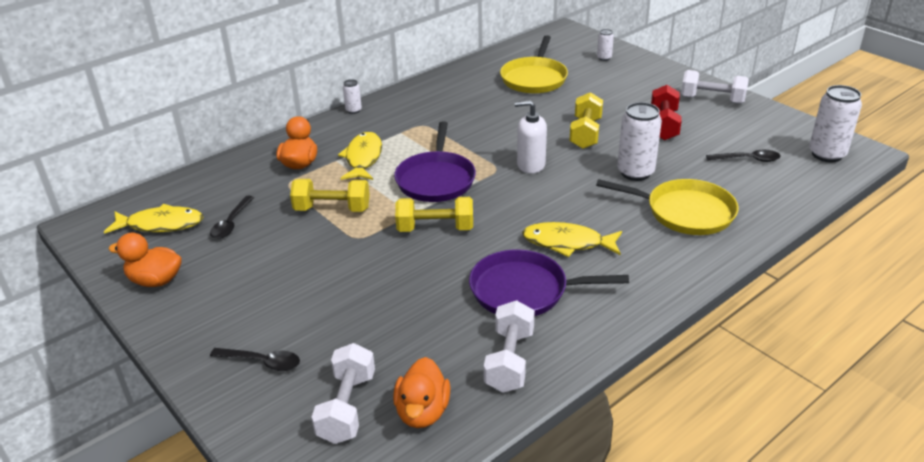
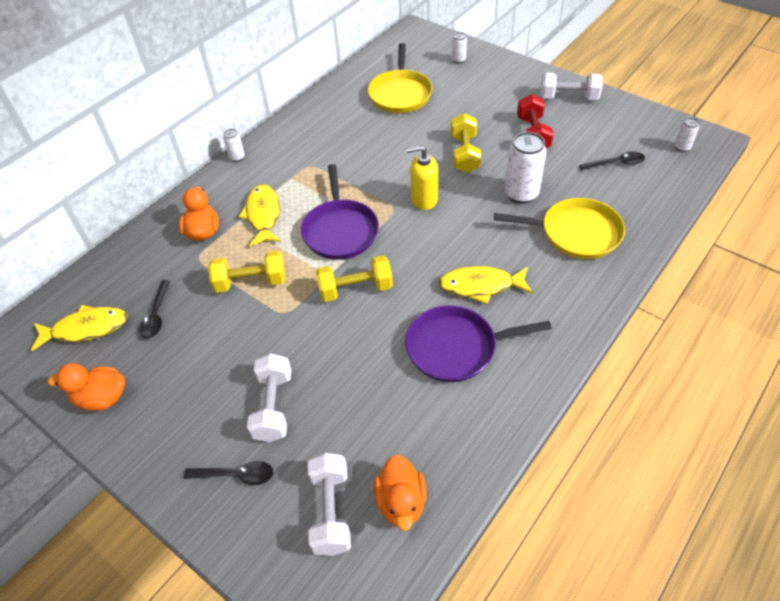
camera: 10 degrees left, 15 degrees up
(510, 361) = (464, 429): white dumbbell -> white dumbbell (273, 406)
(530, 165) = (424, 199): white soap dispenser -> yellow soap dispenser
(826, 154) = (682, 147): white can -> white can, size x0.50

